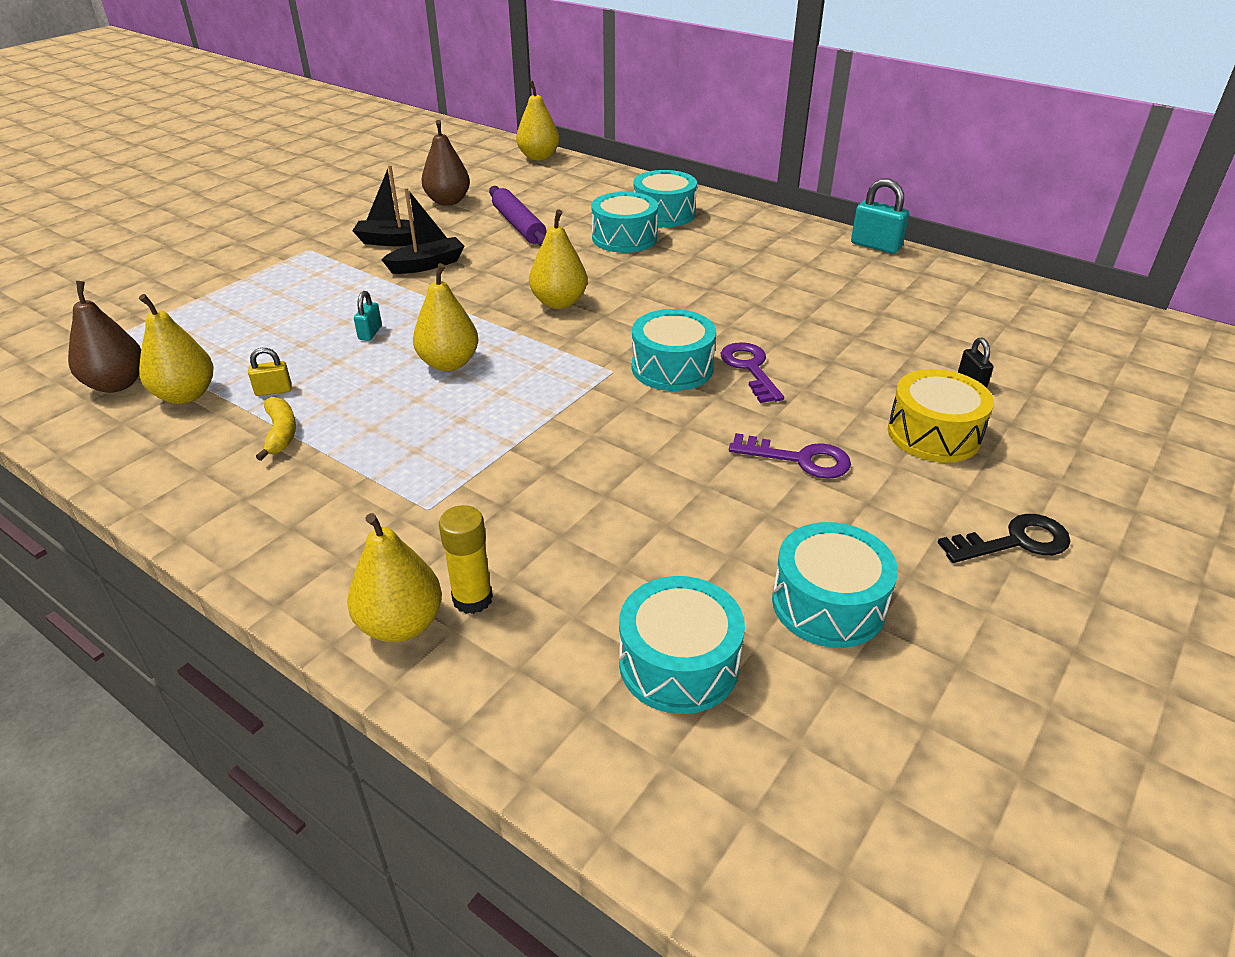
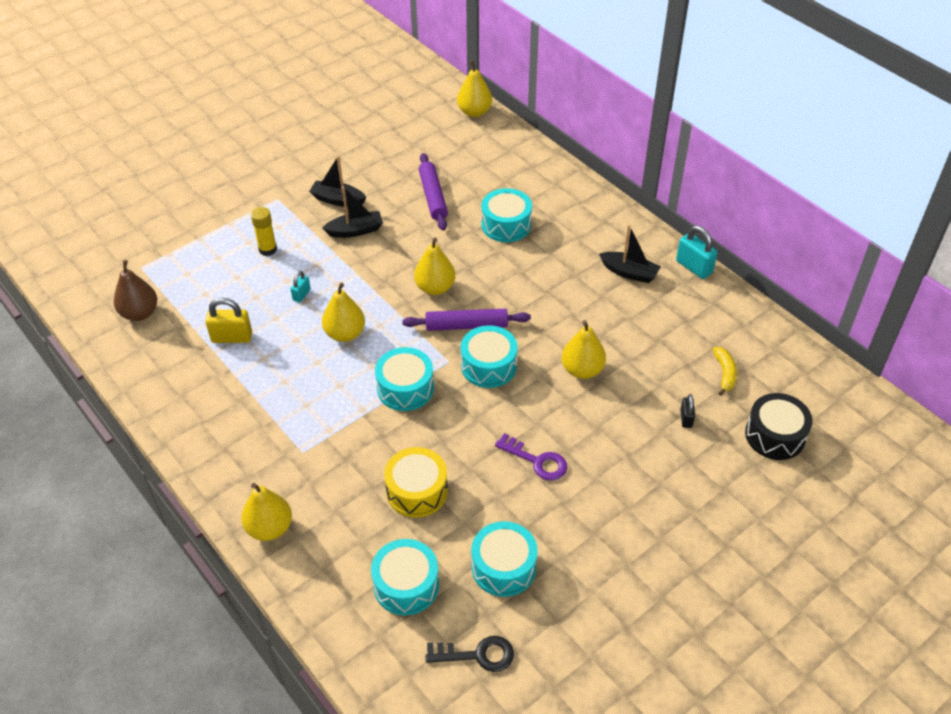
camera: 15 degrees right, 10 degrees up
(185, 395) = (179, 331): yellow pear -> yellow pear (582, 370)
(273, 391) = (232, 337): yellow padlock -> yellow padlock, size x1.76
(281, 433) = (230, 375): yellow banana -> yellow banana (724, 373)
(448, 201) = (389, 158): brown pear -> none
(472, 599) = (311, 520): yellow glue stick -> yellow glue stick (268, 249)
(620, 333) = (466, 326): none -> purple rolling pin
(664, 214) = (547, 201): turquoise drum -> turquoise drum (405, 388)
(750, 369) = (540, 377): purple key -> none
(802, 259) = (629, 272): none -> black boat
(933, 434) = (634, 458): yellow drum -> yellow drum (417, 491)
(1014, 541) = (636, 550): black key -> black key (477, 655)
(1096, 381) = (775, 435): none -> black drum

